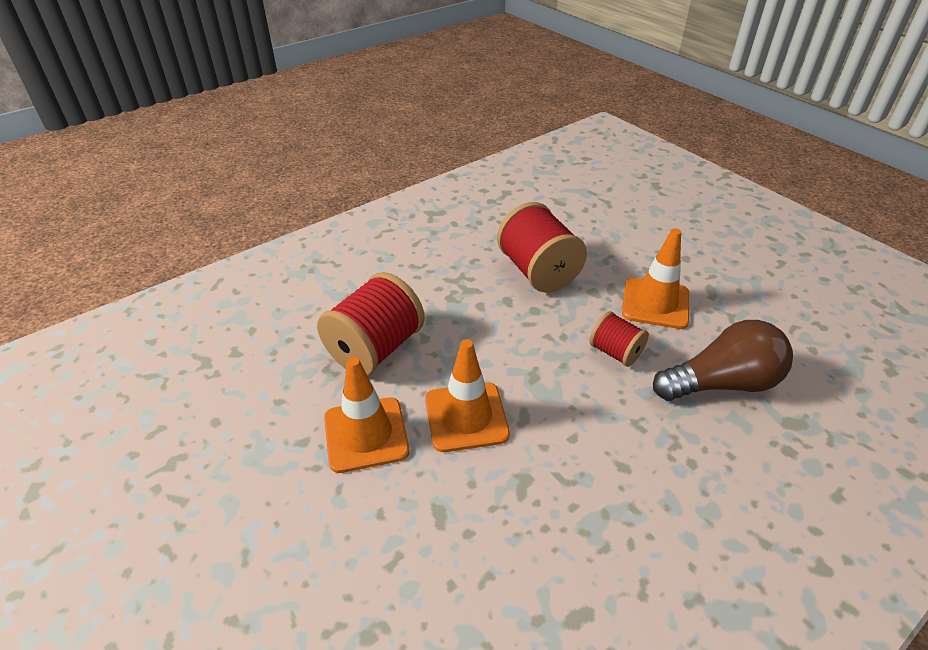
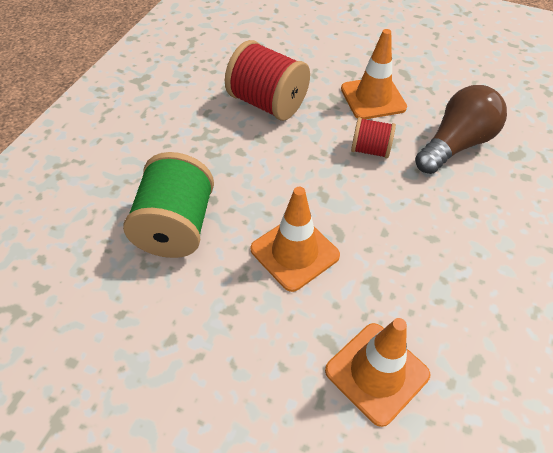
camera: 30 degrees left, 10 degrees up
(366, 434) = (223, 306): orange traffic cone -> orange traffic cone (377, 372)
(375, 348) = (176, 227): red spool -> green spool

